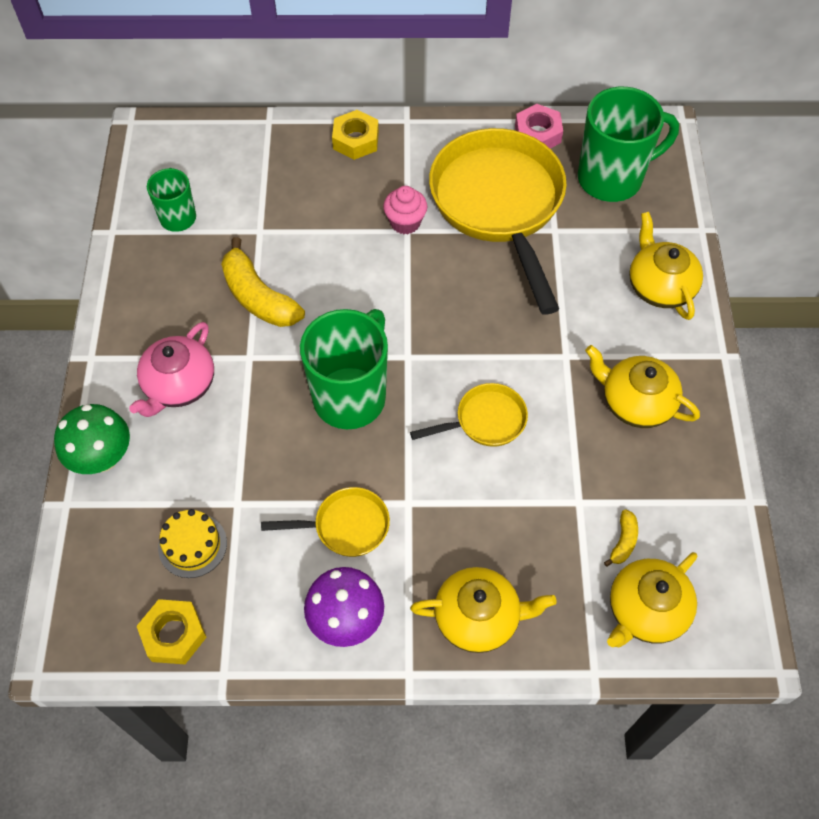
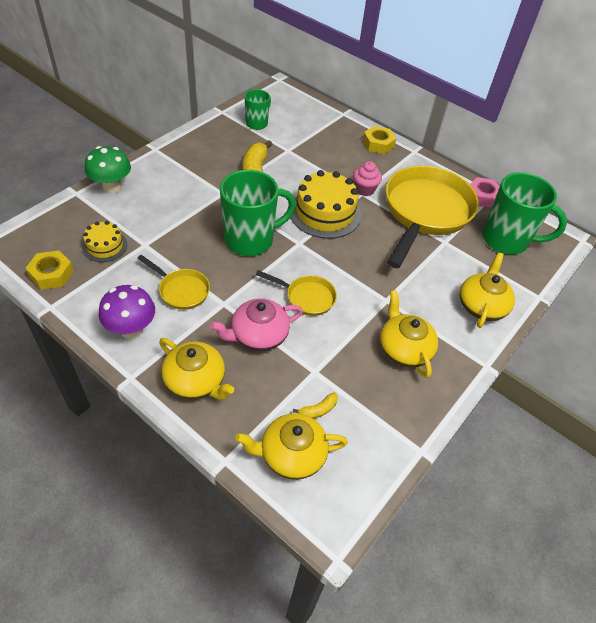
camera: 35 degrees right, 10 degrees down
(179, 385) = (178, 183): pink teapot -> pink teapot (258, 335)
(394, 291) = (325, 213): none -> yellow cake

